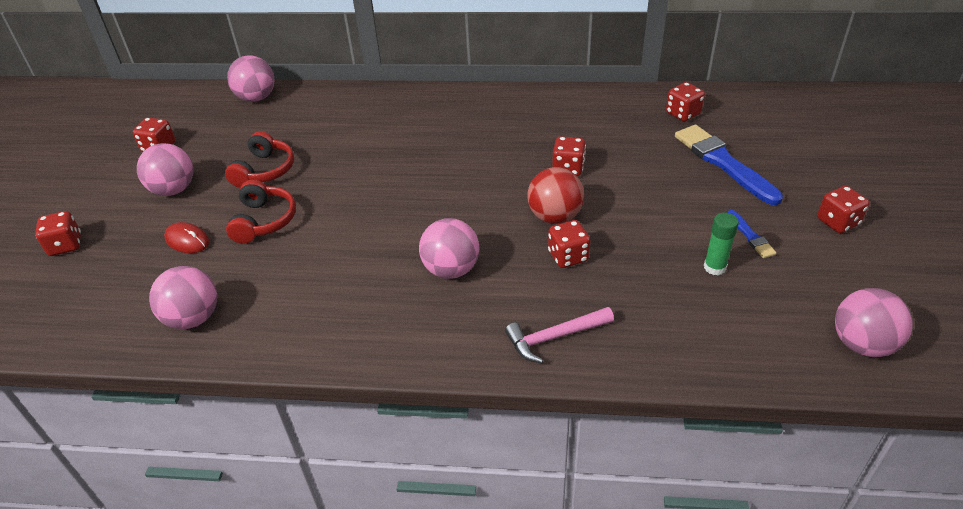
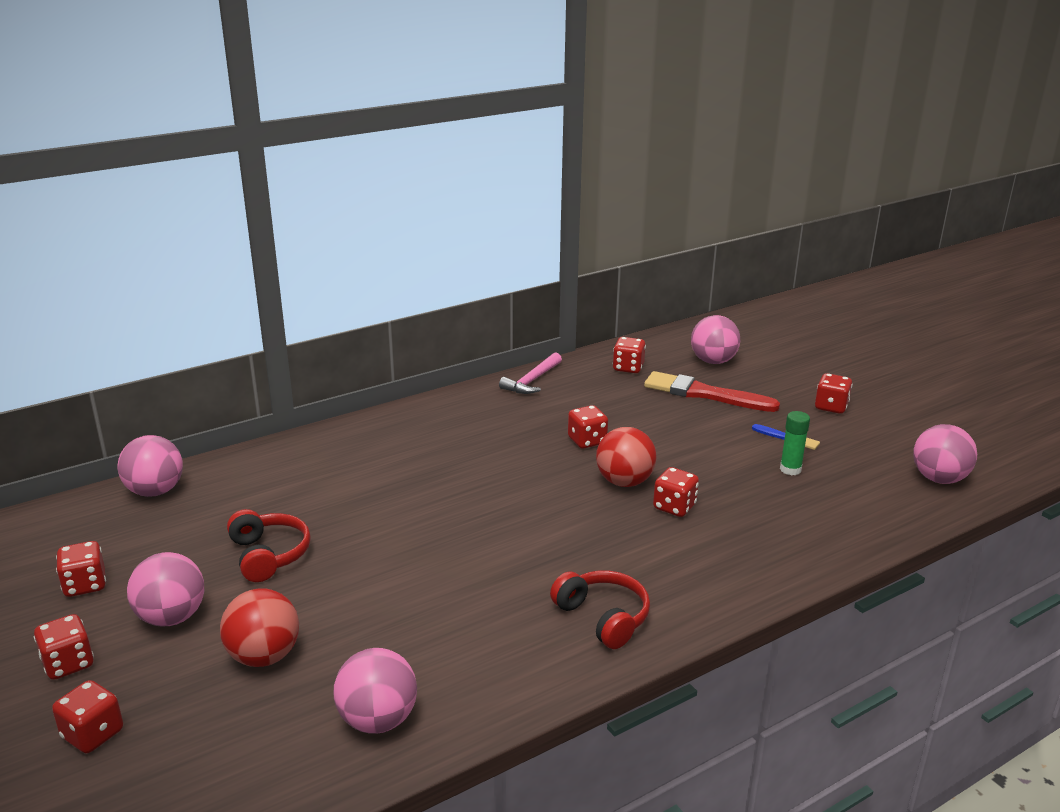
camera: 40 degrees left, 15 degrees down
(101, 195) = (68, 664): none -> red dice
(187, 240) = (264, 656): red mouse -> red ball
(263, 221) = (335, 600): red headphones -> red headphones (603, 617)
(451, 269) = (589, 559): pink ball -> pink ball (713, 361)
(554, 337) = (741, 570): pink hammer -> pink hammer (532, 381)
(723, 163) = (704, 394): blue brush -> red brush

